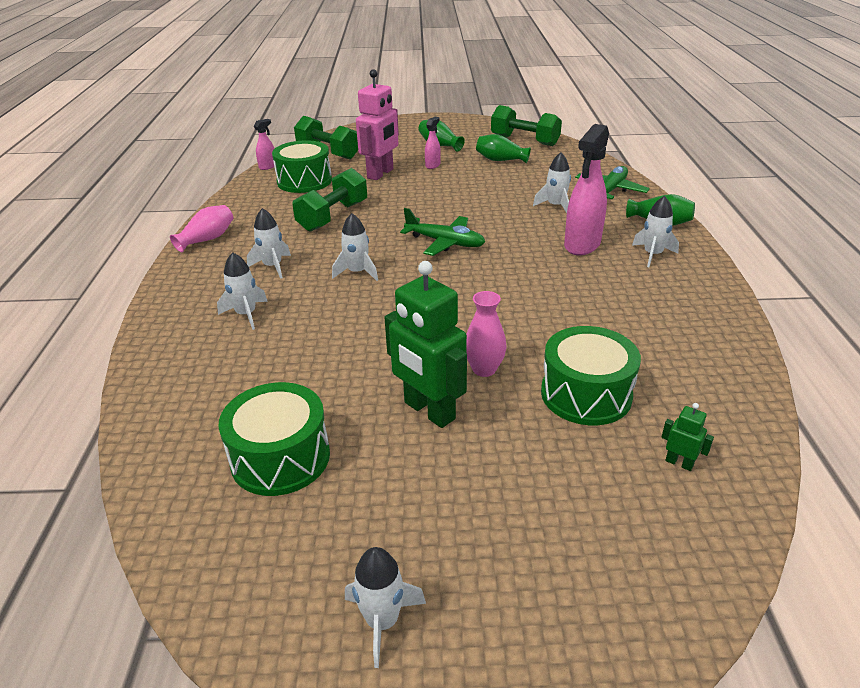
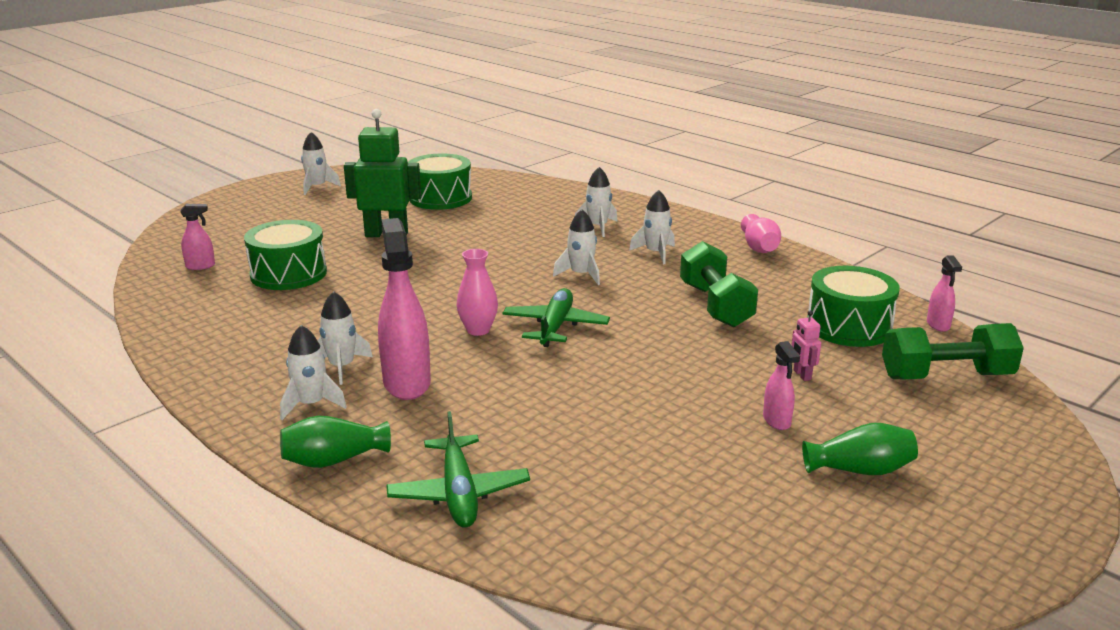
camera: 135 degrees right, 10 degrees down
(380, 174) = (802, 375): pink robot -> pink robot, size x0.43
(445, 242) = (555, 326): green plane -> green plane turned 120 degrees clockwise
(484, 369) = (377, 261): pink vase -> pink vase (478, 330)
(500, 160) = (710, 482): green vase -> none
(524, 140) = (763, 564): green dumbbell -> none
(555, 206) = (503, 425): white rocket -> white rocket (342, 367)
(679, 463) = (200, 266): green robot -> pink spray bottle

